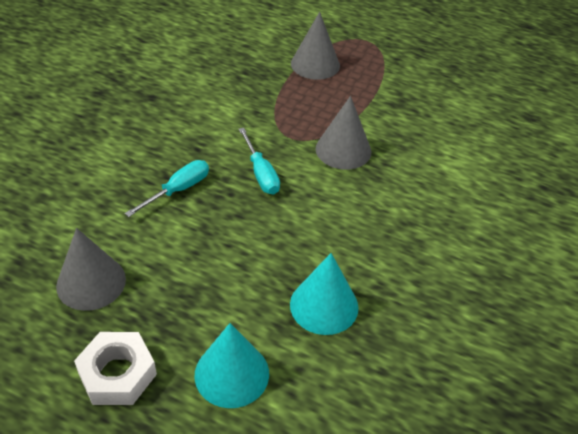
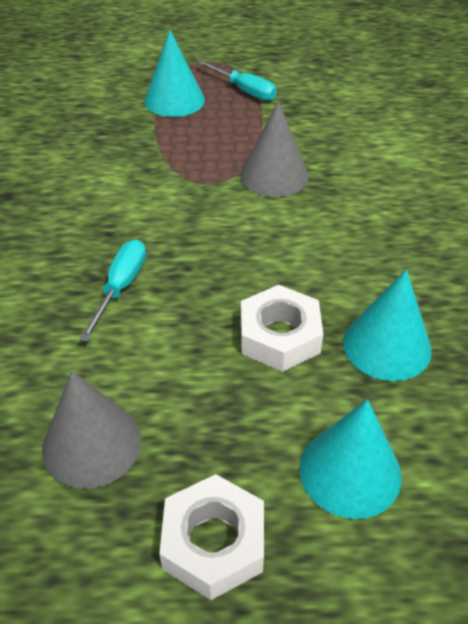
camera: 25 degrees left, 0 degrees up
(256, 267) = (279, 336): none -> white nut
(261, 173) = (204, 232): turquoise screwdriver -> turquoise screwdriver (244, 91)
(315, 64) = (174, 100): grey cone -> turquoise cone

